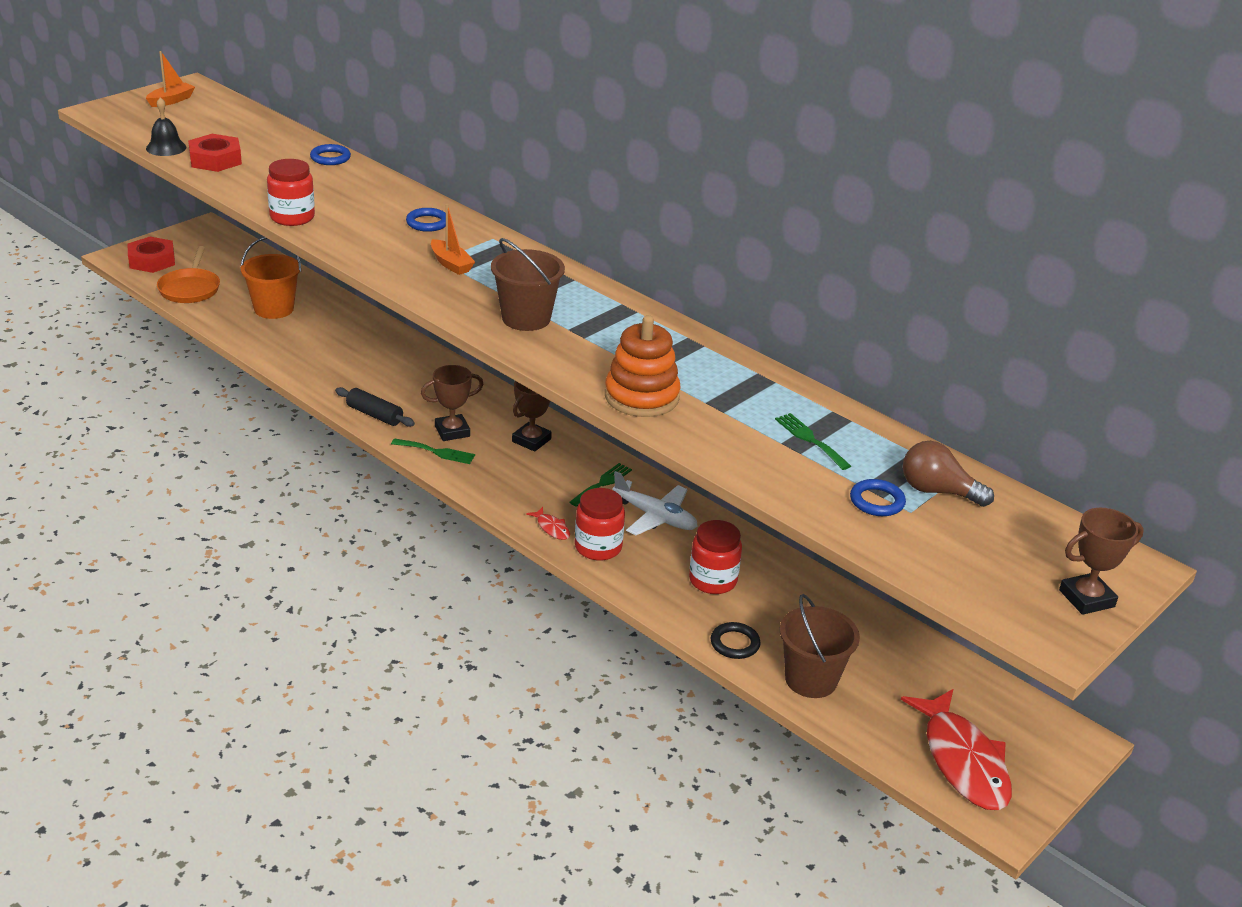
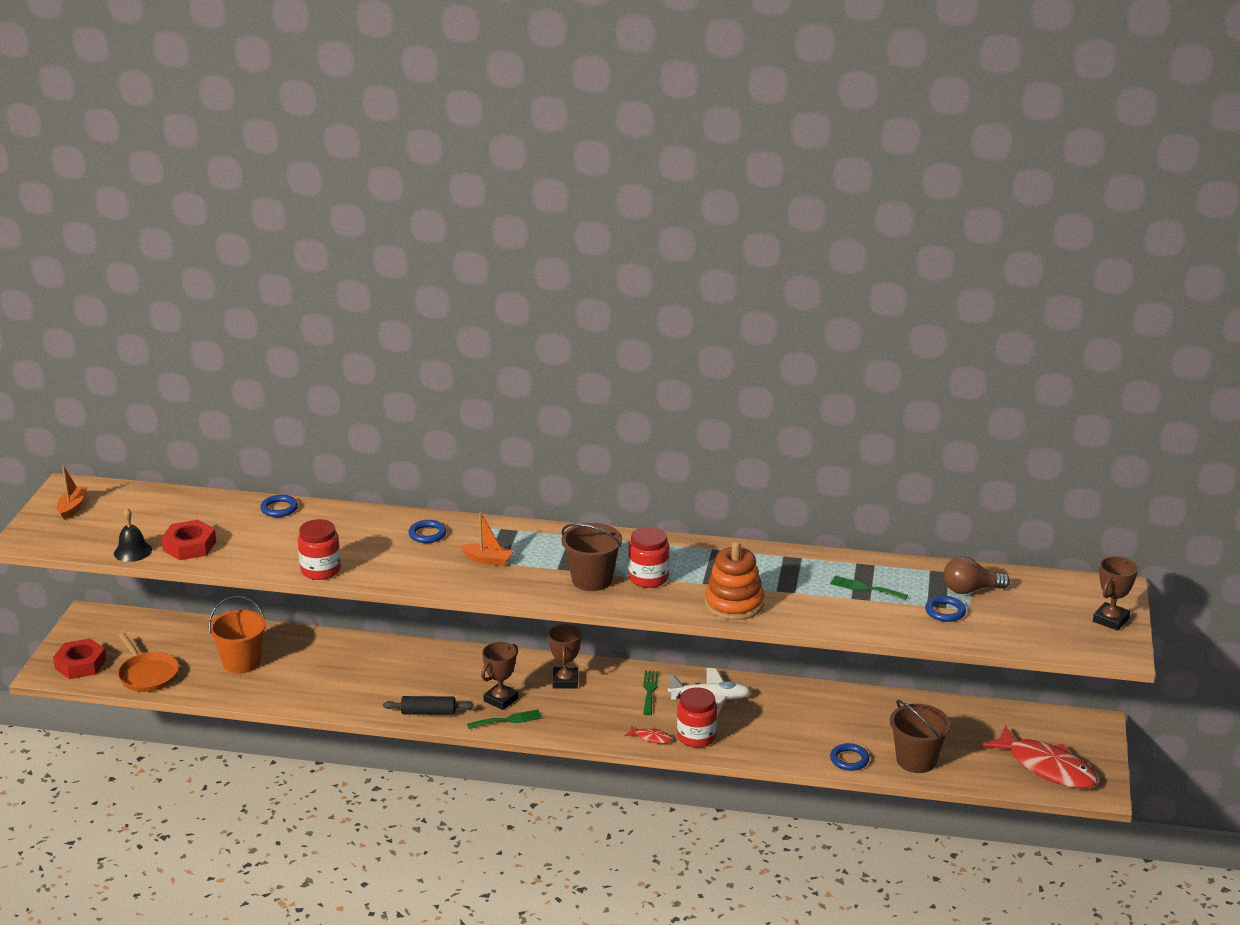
camera: 30 degrees left, 5 degrees down
(712, 580) = (792, 724): red jar -> red jar (648, 578)
(735, 643) = (849, 759): black ring -> blue ring

